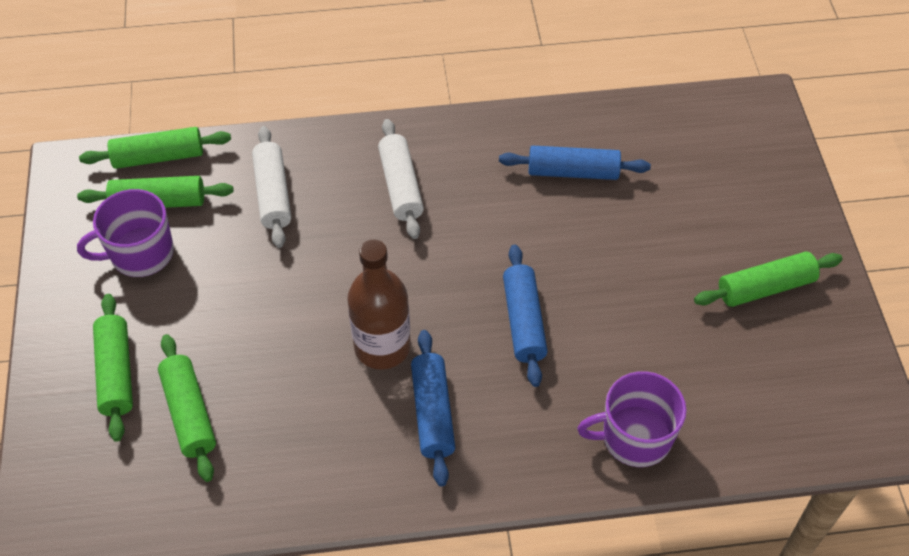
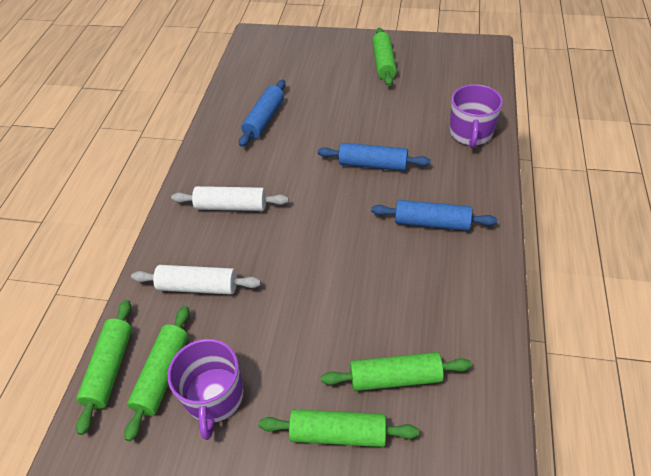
camera: 70 degrees left, 5 degrees down
(382, 347) = (370, 241): brown bottle -> none

